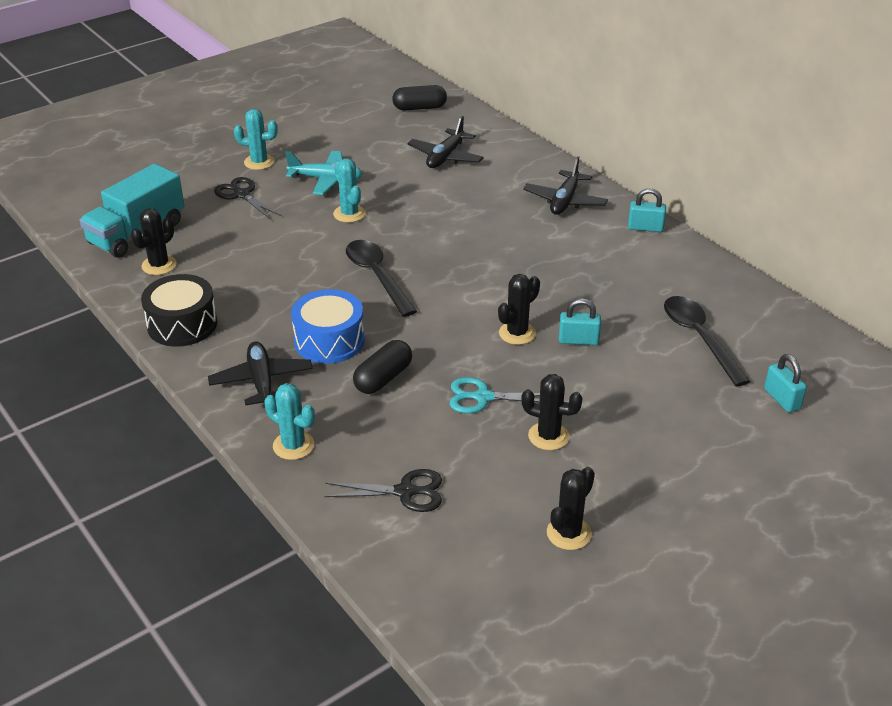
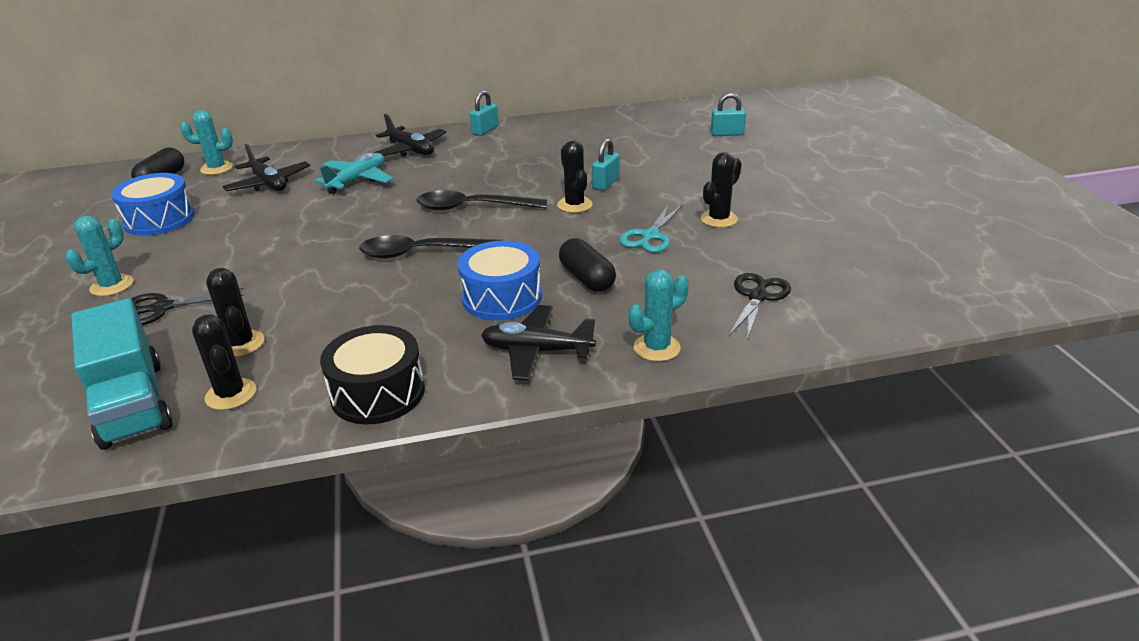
camera: 65 degrees left, 5 degrees down
(326, 180) = (213, 250): turquoise plane -> turquoise plane (357, 180)
(349, 214) = (295, 248): turquoise cactus -> turquoise cactus (217, 168)
(357, 137) = (159, 219): none -> blue drum
(569, 533) = (839, 235): black cactus -> black cactus (241, 344)
(699, 338) = (640, 143): black spoon -> black spoon (472, 207)

